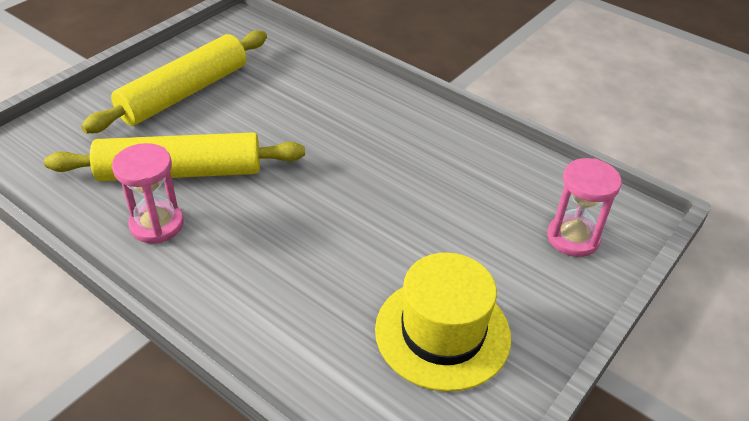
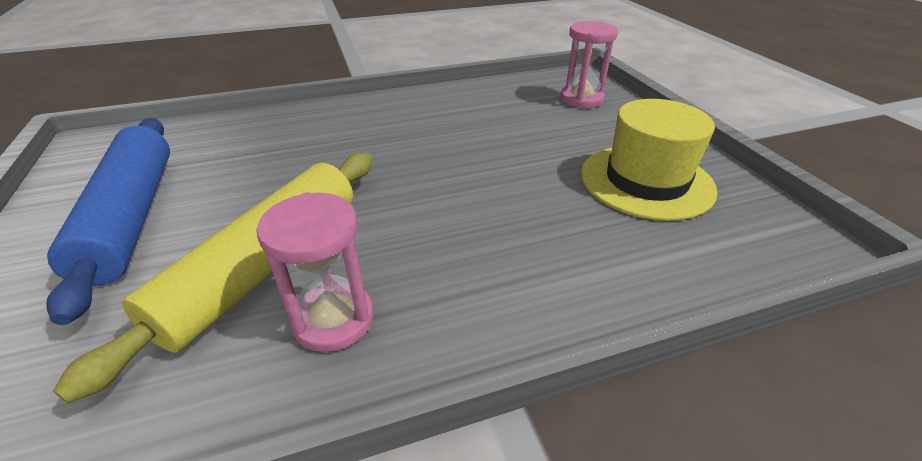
camera: 55 degrees left, 5 degrees down
(184, 93) = (132, 216): yellow rolling pin -> blue rolling pin

